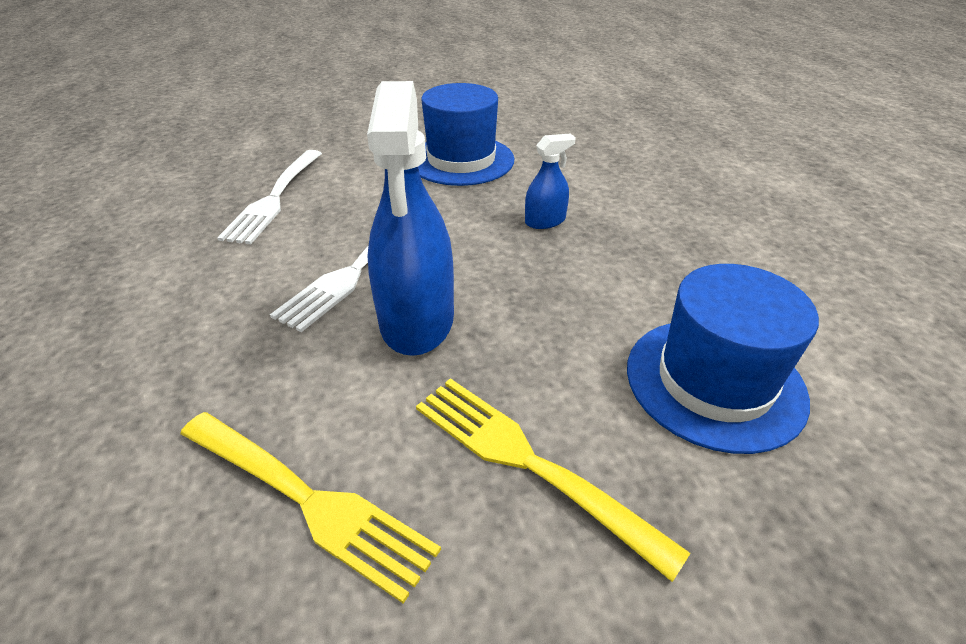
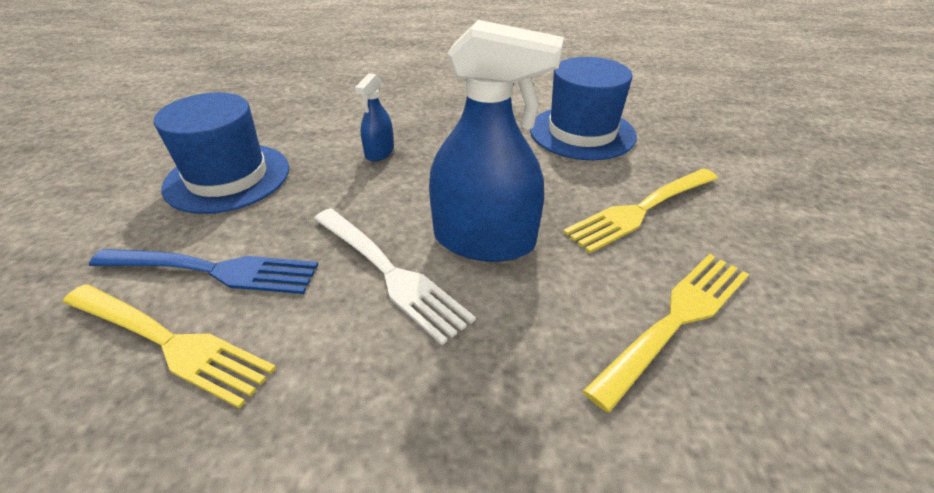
camera: 75 degrees left, 0 degrees up
(275, 197) = (167, 342): white fork -> yellow fork
(345, 190) = (212, 270): none -> blue fork
(545, 221) = (379, 152): blue spray bottle -> blue spray bottle turned 150 degrees counterclockwise

